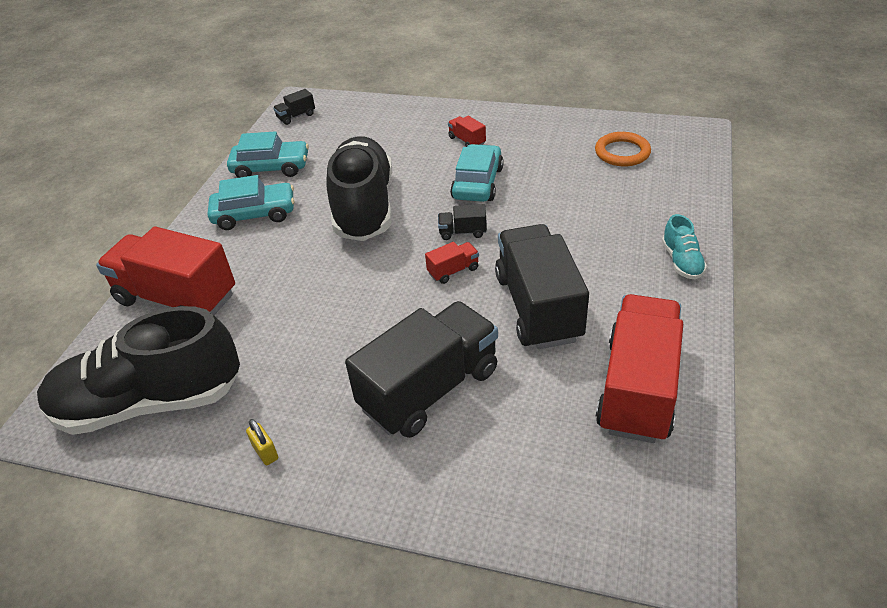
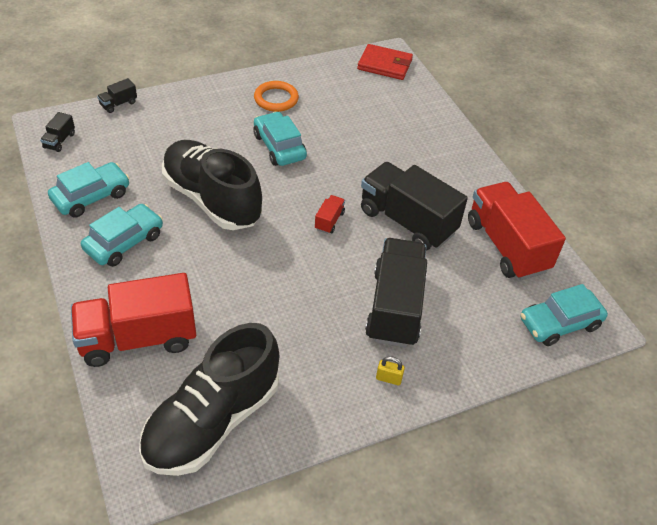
camera: 45 degrees left, 5 degrees up
(265, 452) = (335, 403): yellow padlock -> yellow padlock (388, 378)
(462, 232) = (307, 189): black truck -> black truck (118, 104)
(467, 141) = (236, 114): red truck -> none
(617, 517) = (559, 323): none -> turquoise car
(622, 152) = (356, 86): orange ring -> orange ring (276, 99)
(679, 141) = (385, 65): none -> red wallet
(681, 261) = (460, 154): turquoise shoe -> none

